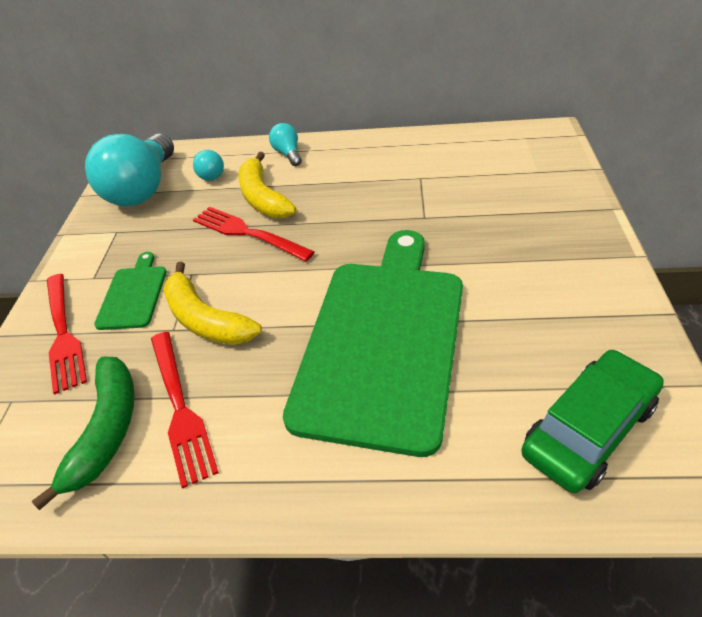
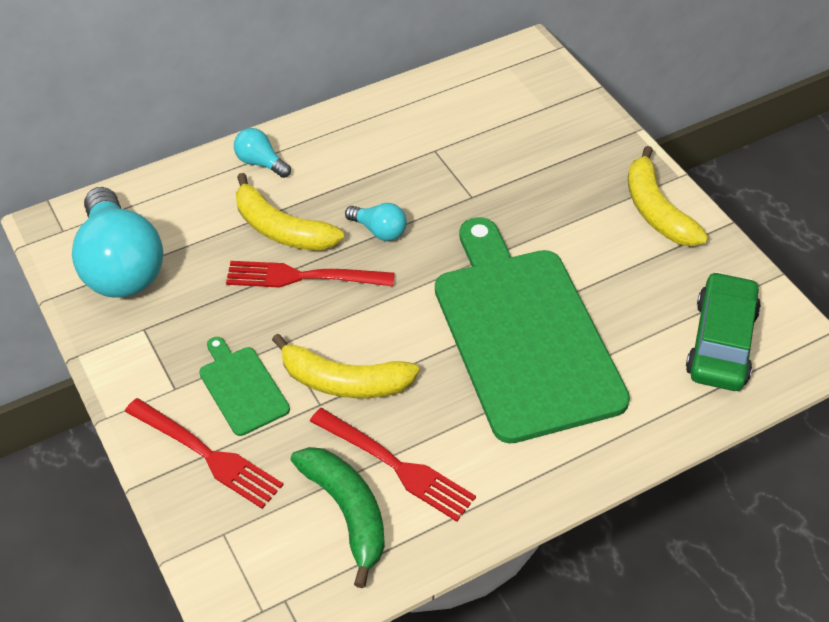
camera: 35 degrees left, 5 degrees up
(209, 174) = (187, 219): turquoise light bulb -> turquoise light bulb (379, 231)
(592, 277) = (656, 211): none -> yellow banana

